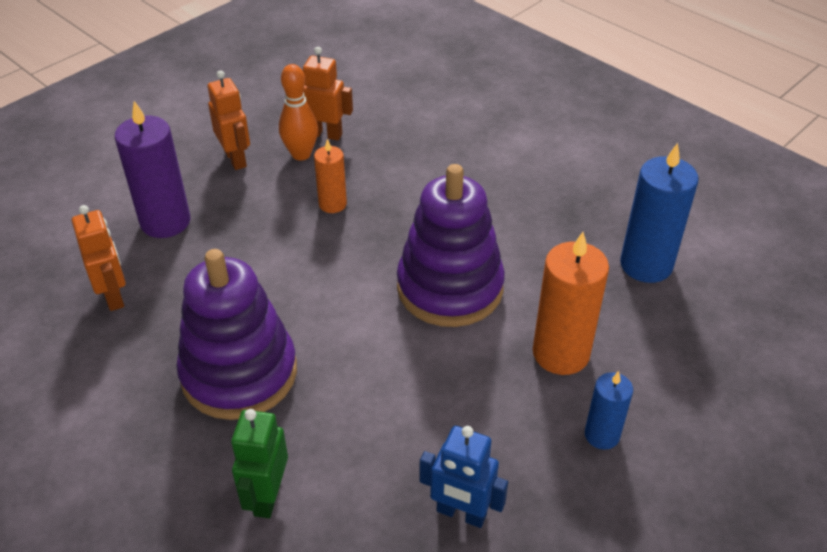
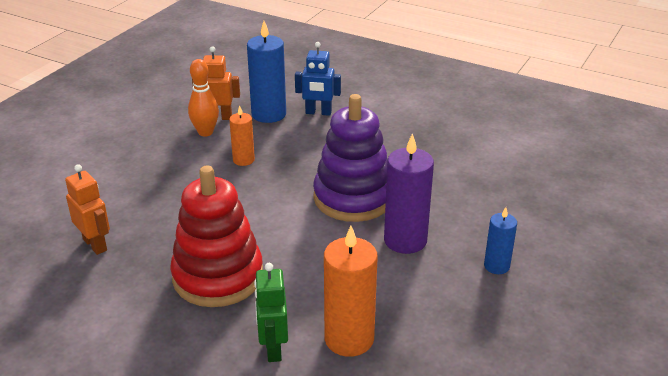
camera: 15 degrees left, 10 degrees down
(165, 222) = (116, 190): purple candle -> purple candle (405, 240)
(236, 159) = (155, 142): orange robot -> none
(239, 373) = (218, 276): purple stacking toy -> red stacking toy
(461, 513) = (419, 330): blue robot -> blue robot (318, 112)
(561, 353) = (448, 223): orange candle -> orange candle (349, 339)
(646, 265) = (484, 162): blue candle -> blue candle (269, 114)

